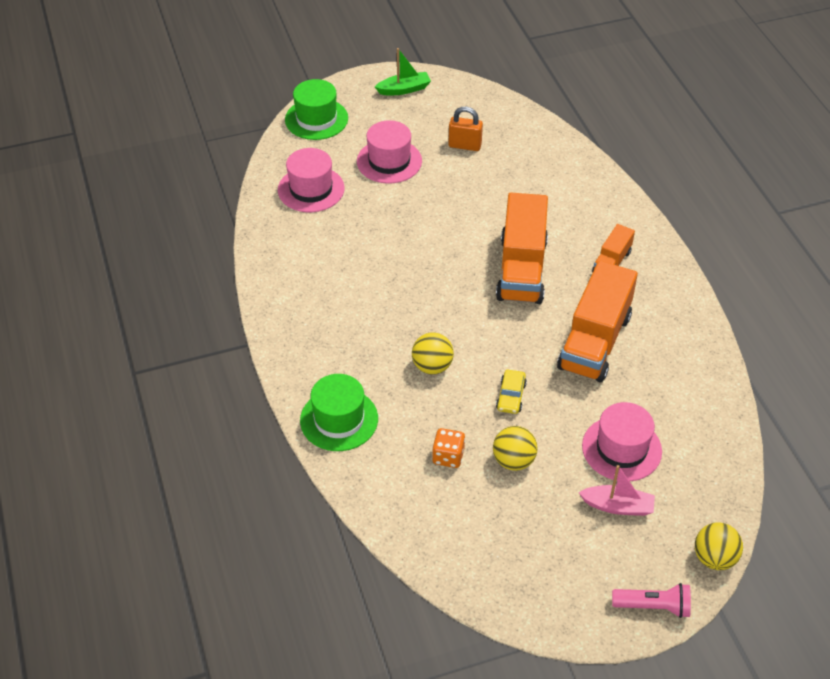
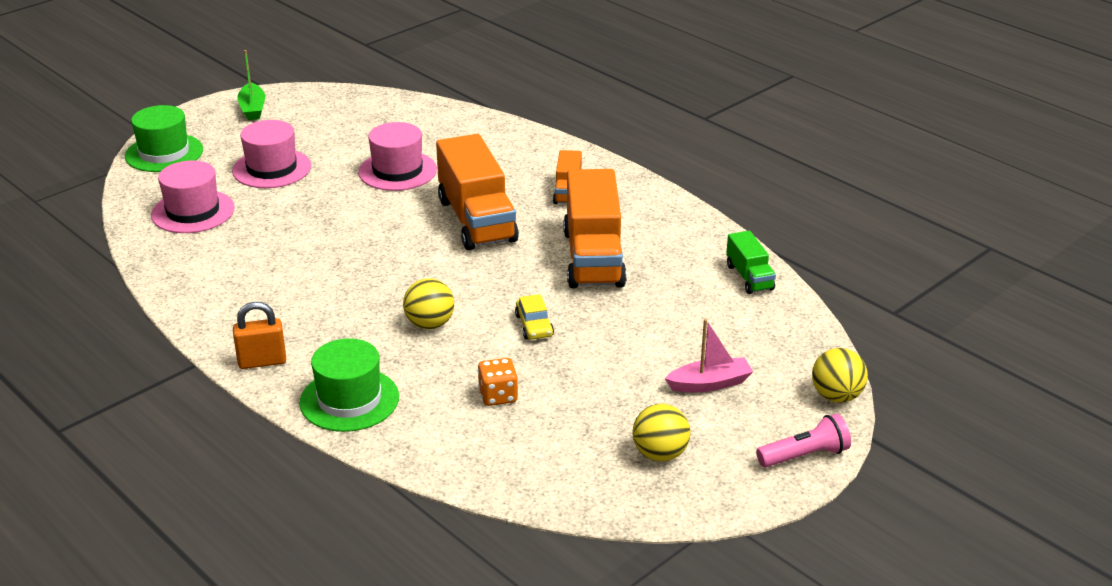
camera: 25 degrees left, 15 degrees down
(404, 89) = (253, 108): green boat -> green boat turned 120 degrees clockwise
(465, 145) = (350, 138): orange padlock -> orange padlock (262, 361)
(513, 461) = (573, 378): yellow ball -> yellow ball (660, 454)
(621, 448) = (680, 335): pink hat -> pink hat (397, 171)
(713, 407) = (749, 277): none -> green truck

